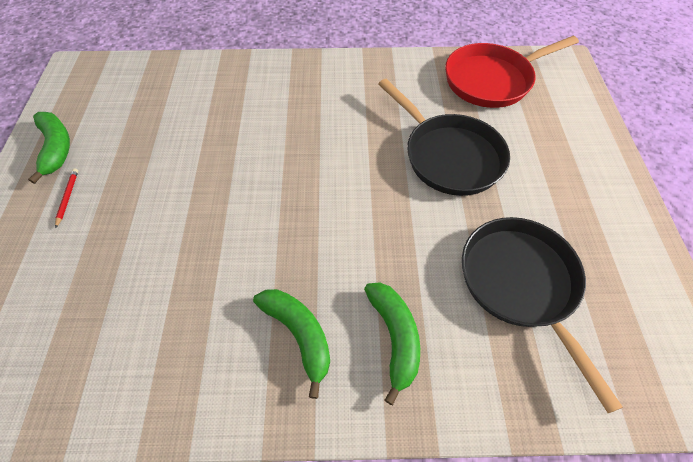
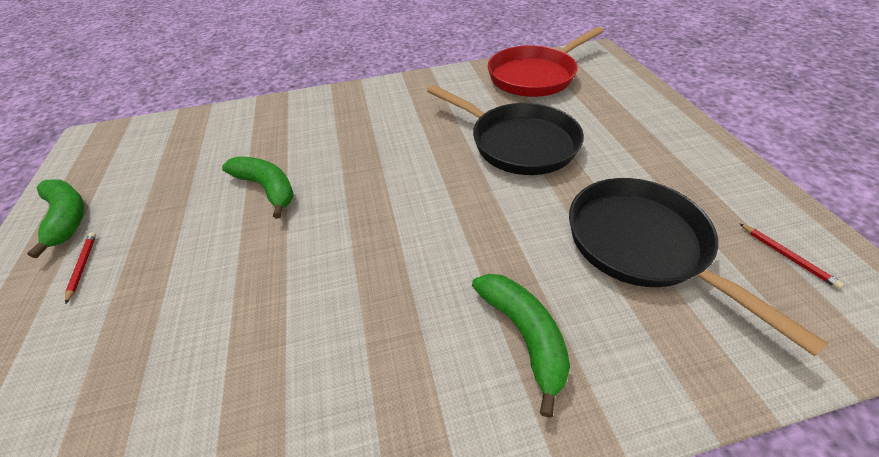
camera: 10 degrees left, 10 degrees down
(299, 334) = (406, 359): green banana -> green banana (267, 188)
(643, 325) = (787, 256): none -> red pencil

